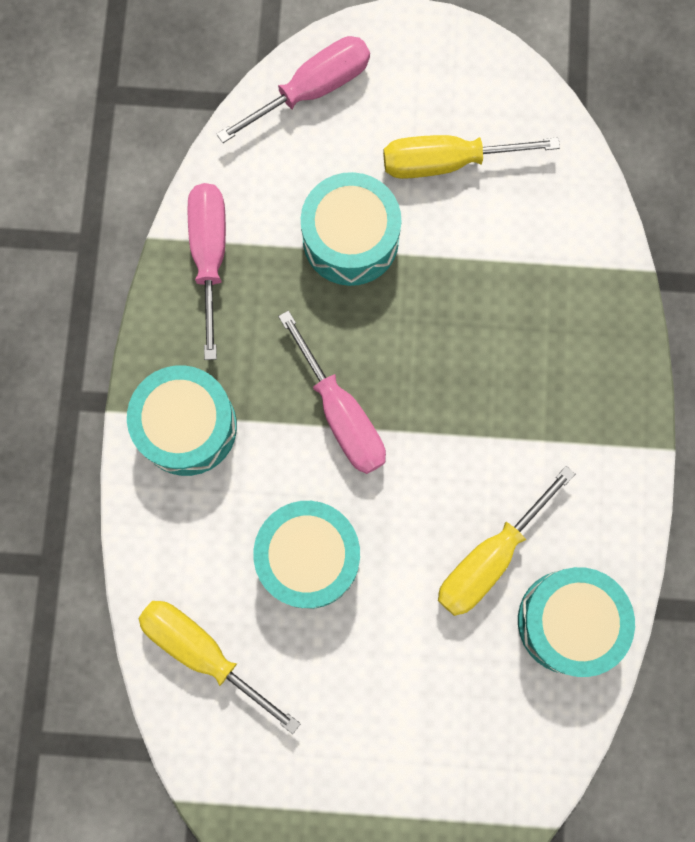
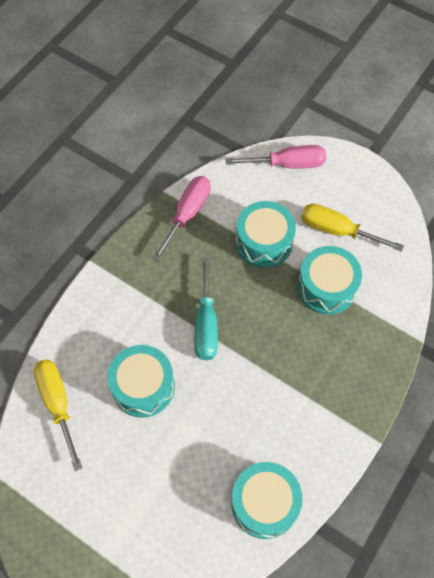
camera: 30 degrees right, 15 degrees down
(187, 426) = (123, 288): turquoise drum -> turquoise drum (326, 287)
(341, 414) = (206, 324): pink screwdriver -> turquoise screwdriver
(489, 558) = (240, 442): yellow screwdriver -> none

